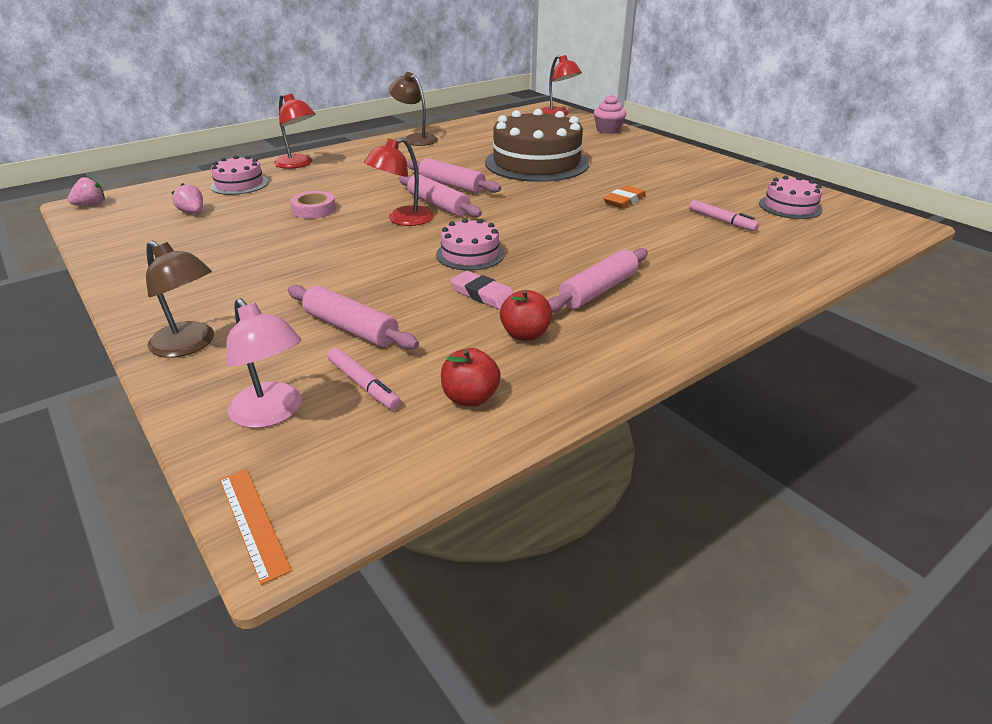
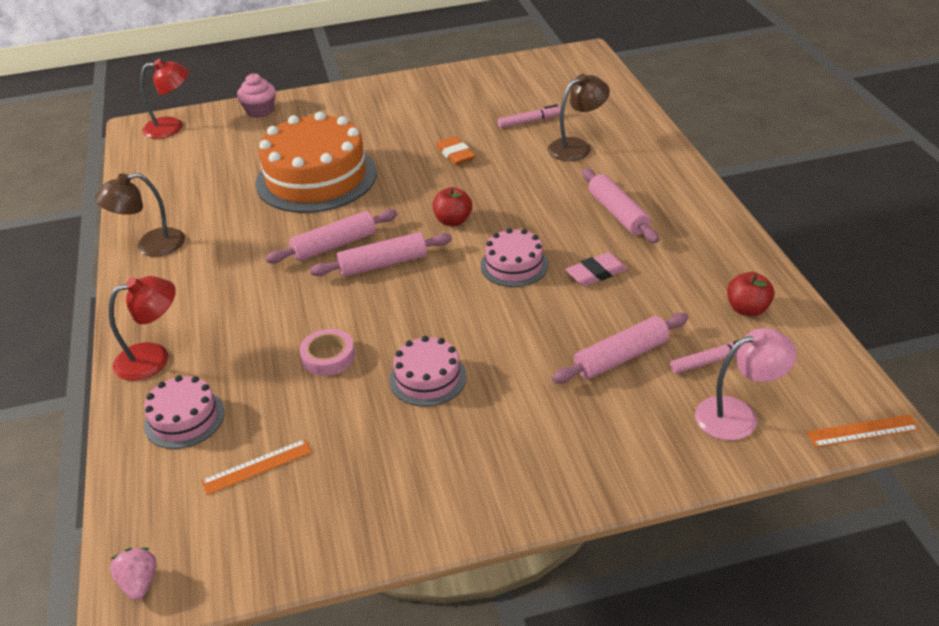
camera: 65 degrees left, 5 degrees up
(190, 345) = (609, 466): brown lamp -> brown lamp (577, 147)
(193, 212) = (257, 466): pink strawberry -> orange ruler
(403, 220) = (405, 294): red lamp -> none
(525, 334) = (671, 265): red apple -> red apple (453, 221)
(536, 163) = (316, 178): brown cake -> orange cake
(790, 207) = (524, 83): pink cake -> pink cake (428, 378)

